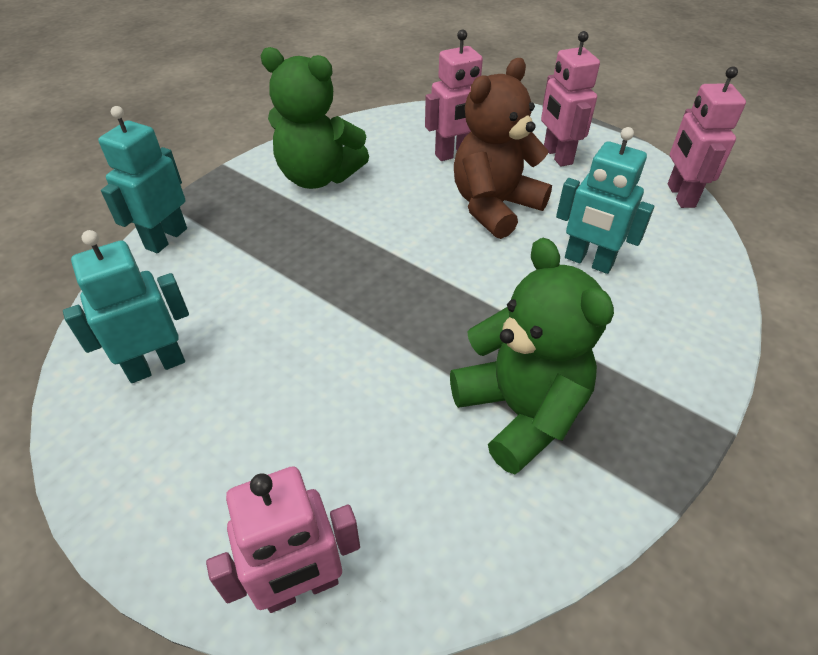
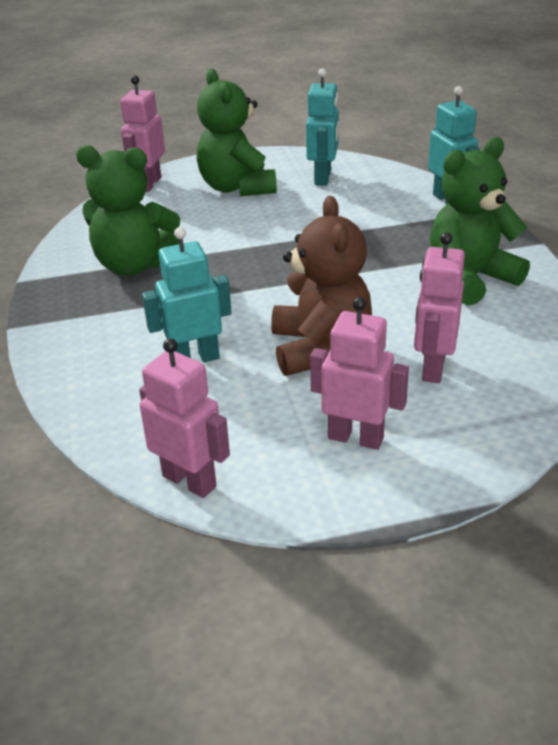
camera: 130 degrees right, 10 degrees down
(241, 445) = (237, 187): none -> green teddy bear

